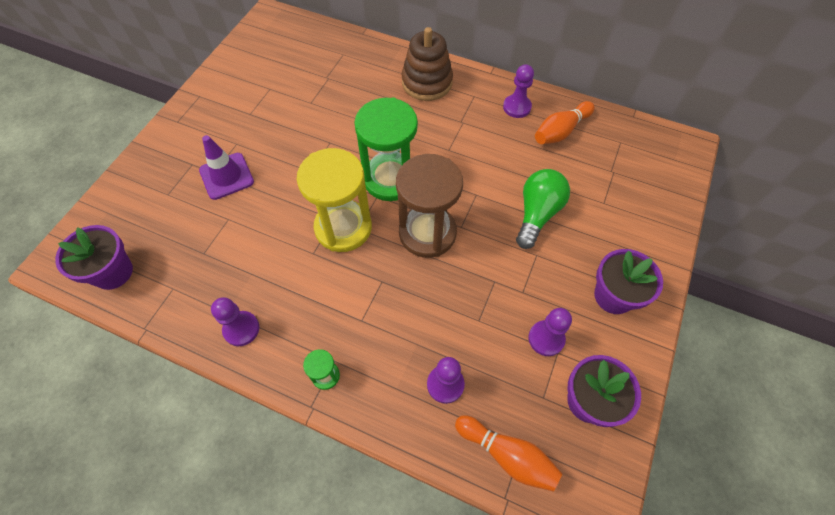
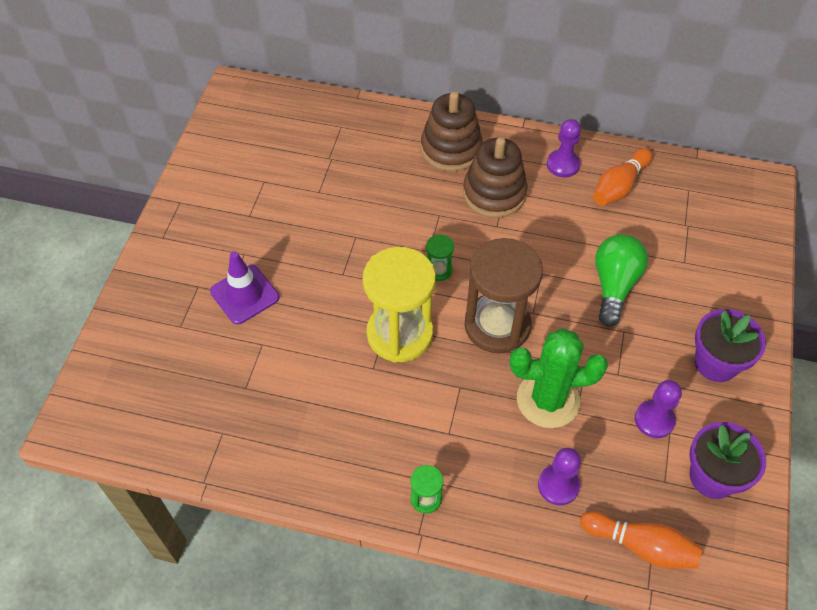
camera: 10 degrees left, 5 degrees down
(113, 272) = (145, 426): purple flower pot -> none
(241, 329) = (316, 464): purple pawn -> none
(390, 179) = (438, 270): green hourglass -> green hourglass, size x0.43
(453, 123) = (494, 193): none -> brown stacking toy
(455, 305) = (548, 400): none -> green cactus

